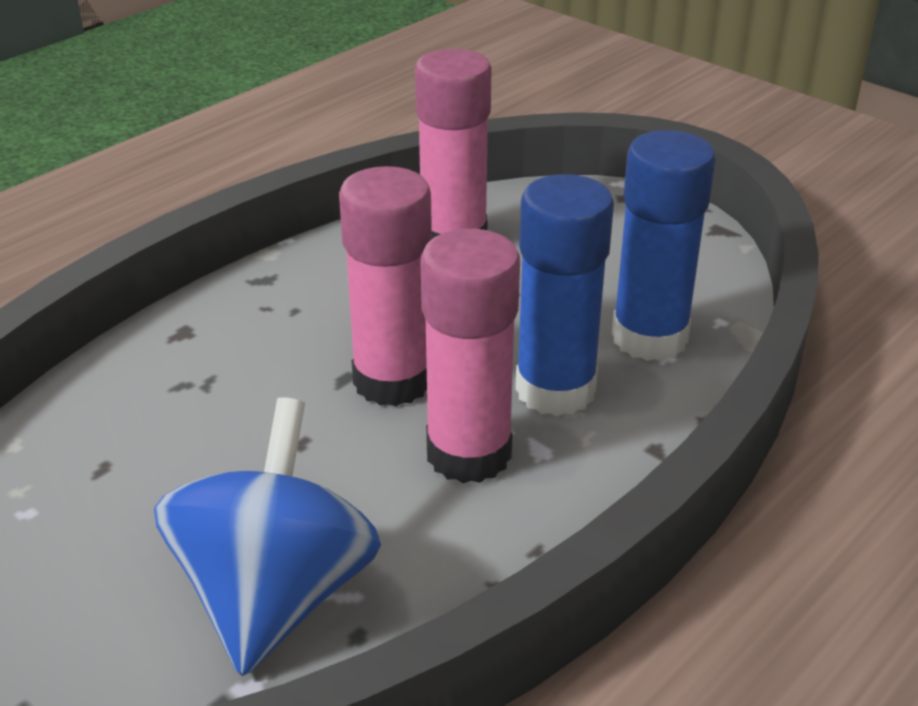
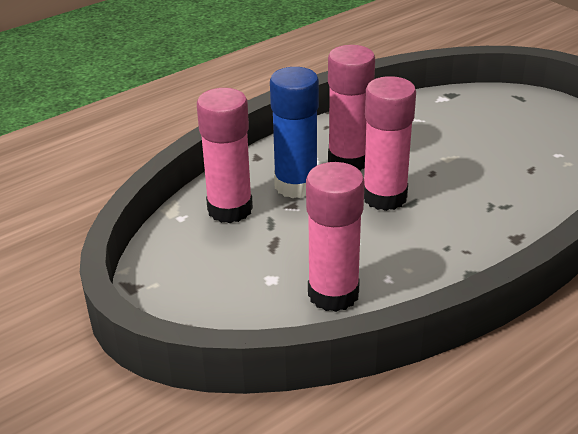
camera: 170 degrees left, 0 degrees up
(276, 596) = (436, 119): blue spinning top -> none
(649, 338) = (230, 209): blue glue stick -> pink glue stick

